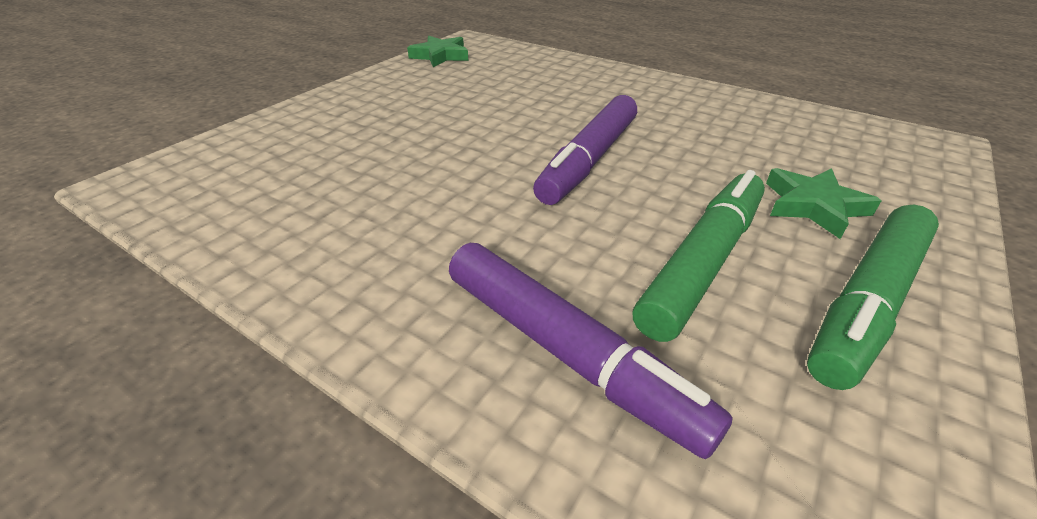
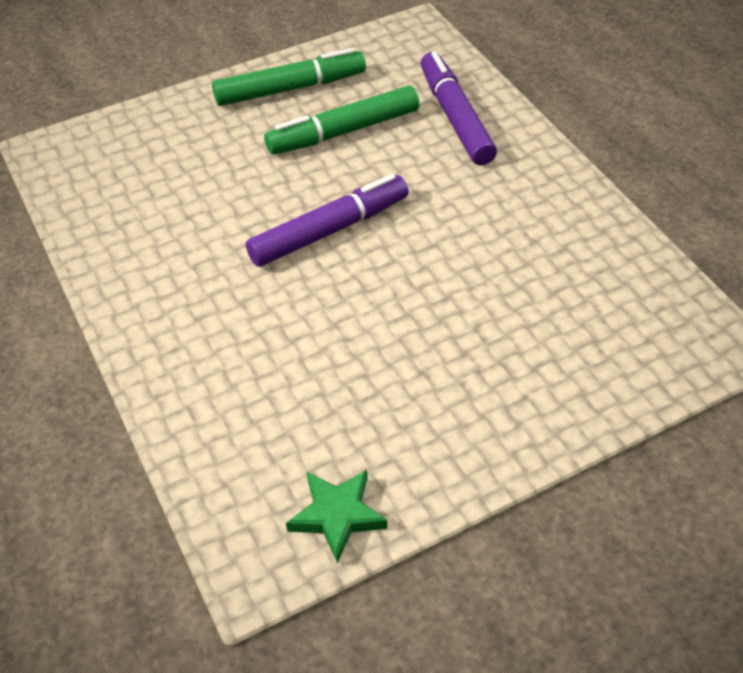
camera: 150 degrees left, 10 degrees up
(813, 206) = (228, 138): green star -> none

